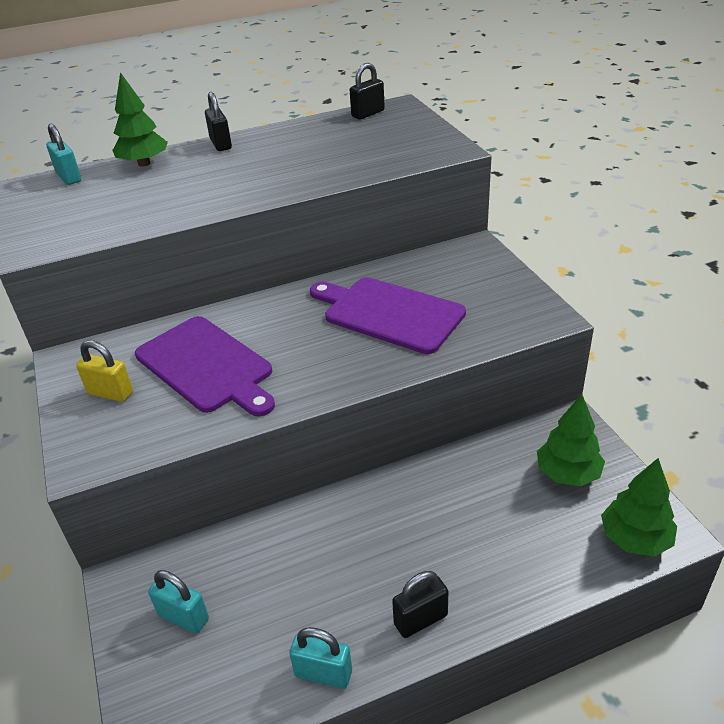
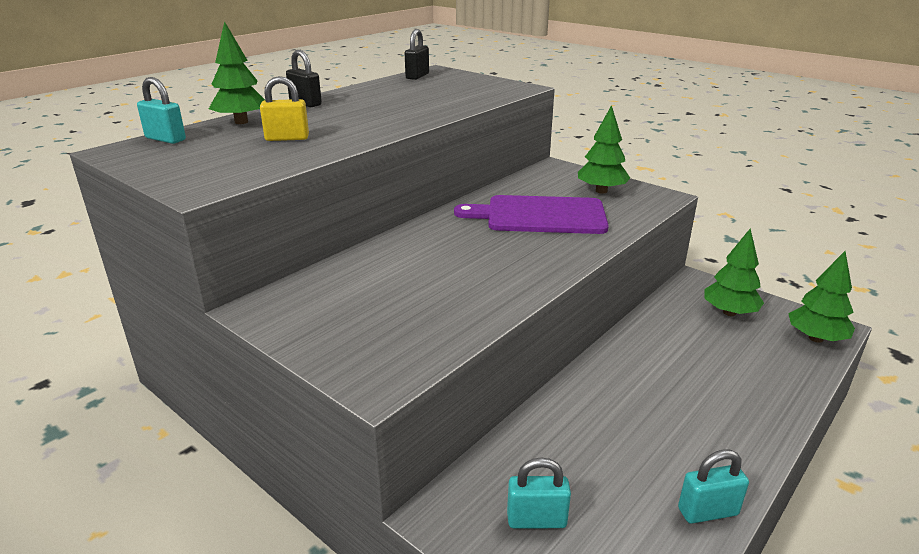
camera: 30 degrees left, 10 degrees down
(110, 393) = (342, 323): yellow padlock -> yellow padlock (287, 138)
(207, 366) = (420, 281): purple cutting board -> none
(420, 619) = (737, 441): black padlock -> none
(488, 294) = (601, 191): none -> green tree

